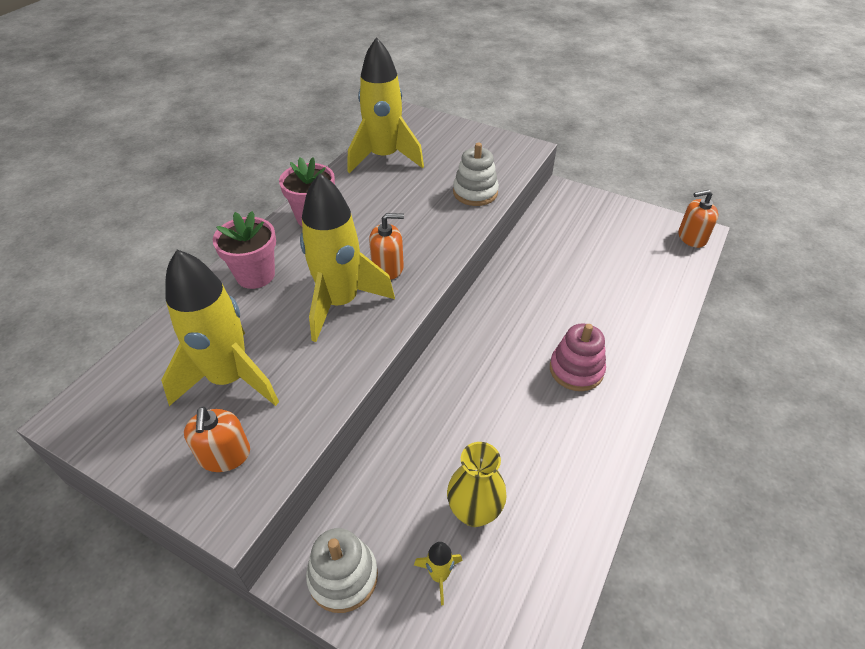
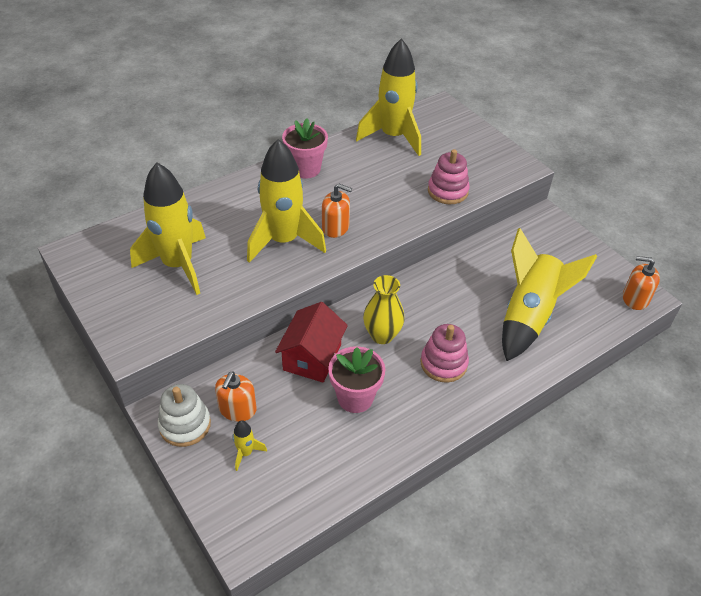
camera: 25 degrees right, 0 degrees up
(224, 455) = (147, 313): orange soap dispenser -> orange soap dispenser (237, 409)
(255, 275) = (237, 199): pink flower pot -> pink flower pot (355, 397)
(440, 422) = (312, 357): none -> red house
(474, 512) = (296, 425): yellow vase -> yellow vase (382, 335)
(475, 192) = (447, 191): white stacking toy -> pink stacking toy
(617, 288) = (529, 315): none -> yellow rocket

